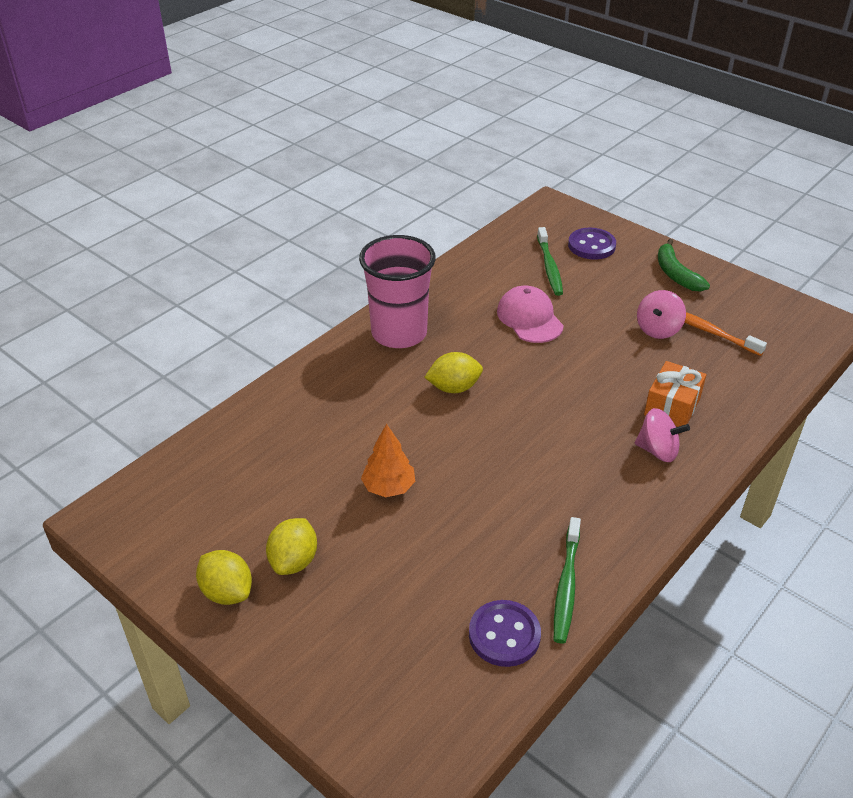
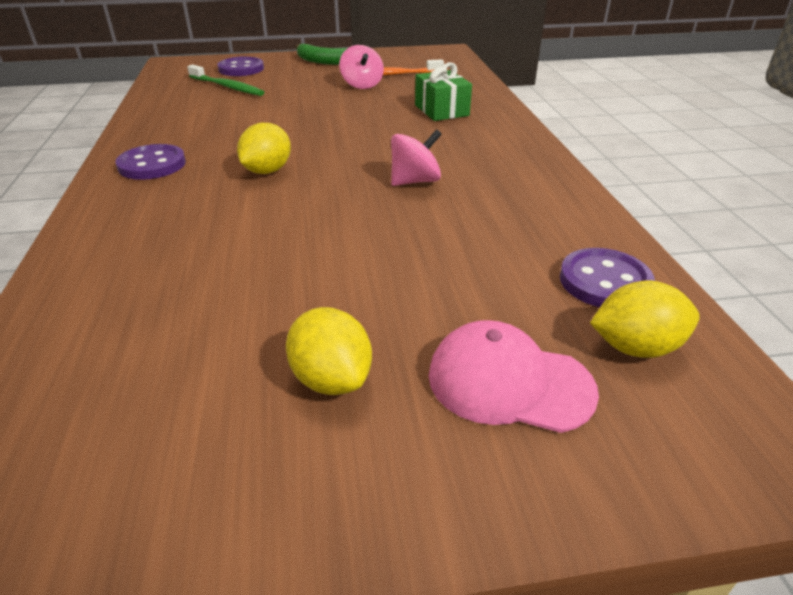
camera: 50 degrees left, 5 degrees down
(227, 592) = (299, 477): yellow lemon -> yellow lemon (635, 347)
(389, 487) = (326, 258): orange tree -> none
(399, 333) = (152, 165): pink cup -> purple button
(529, 318) = (260, 113): pink cap -> pink cap (509, 382)
(566, 585) = (574, 224): green toothbrush -> none
(657, 450) = (476, 131): pink spinning top -> pink spinning top (415, 181)
(672, 407) = (441, 110): orange gift -> green gift

